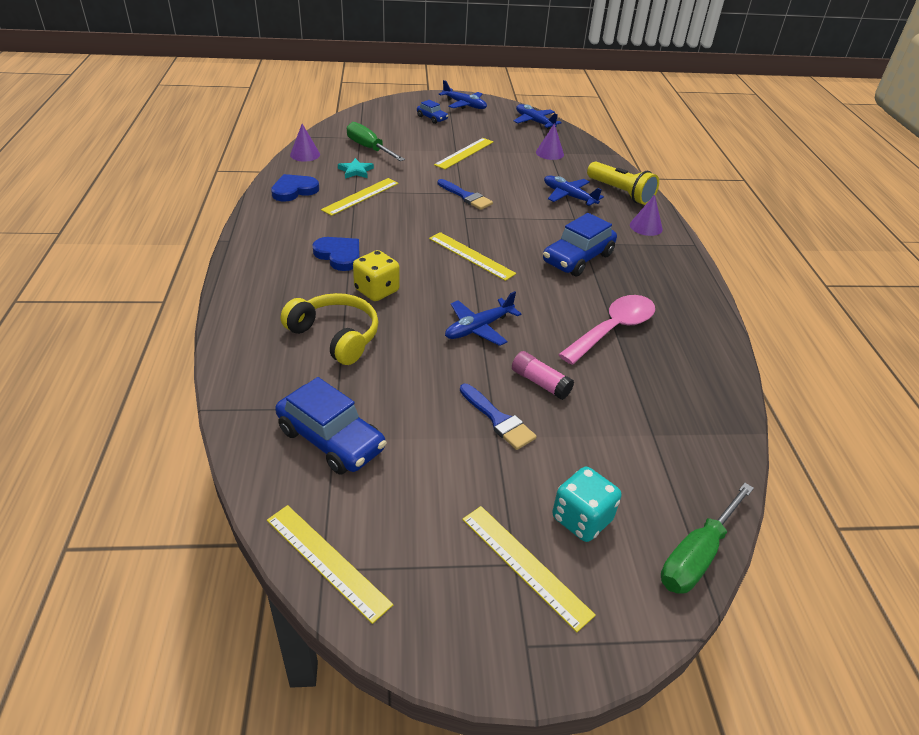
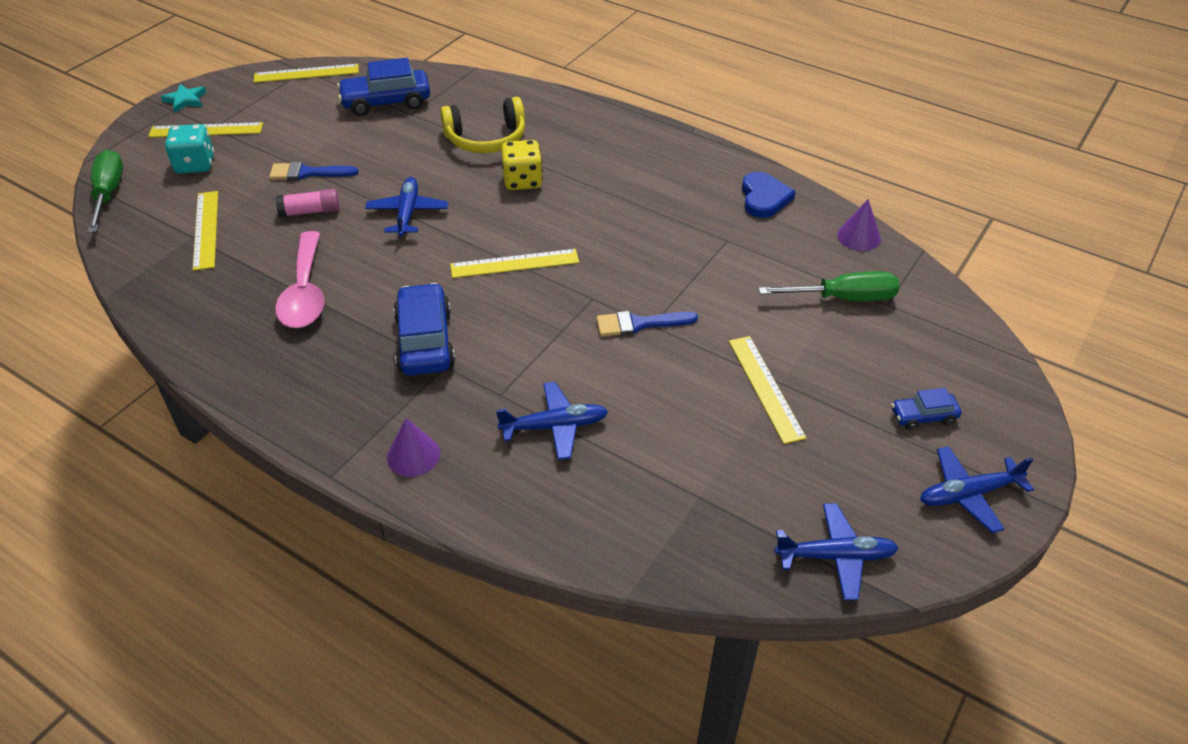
camera: 130 degrees right, 5 degrees up
(339, 255) = (602, 181): blue heart -> none
(356, 171) = (781, 260): turquoise star -> turquoise star (185, 100)
(361, 196) = (711, 239): yellow ruler -> yellow ruler (206, 229)
(549, 153) = (697, 494): purple cone -> none
(620, 193) = (512, 495): yellow flashlight -> none

